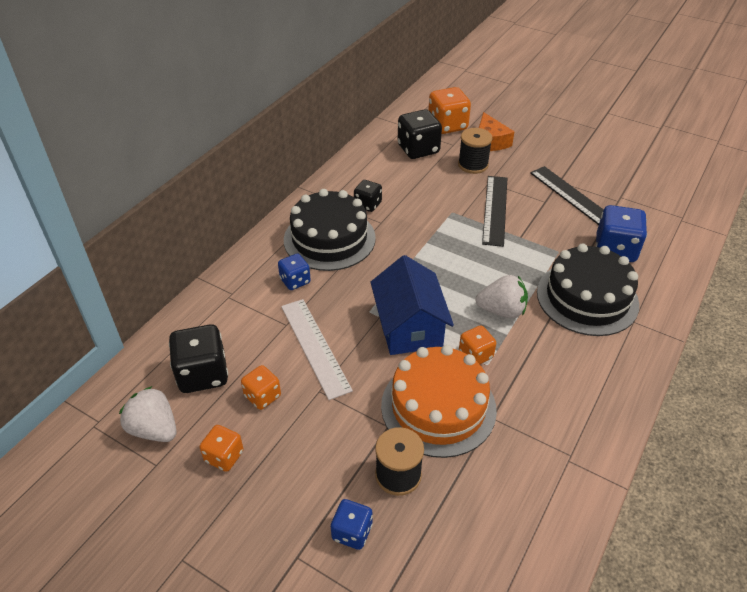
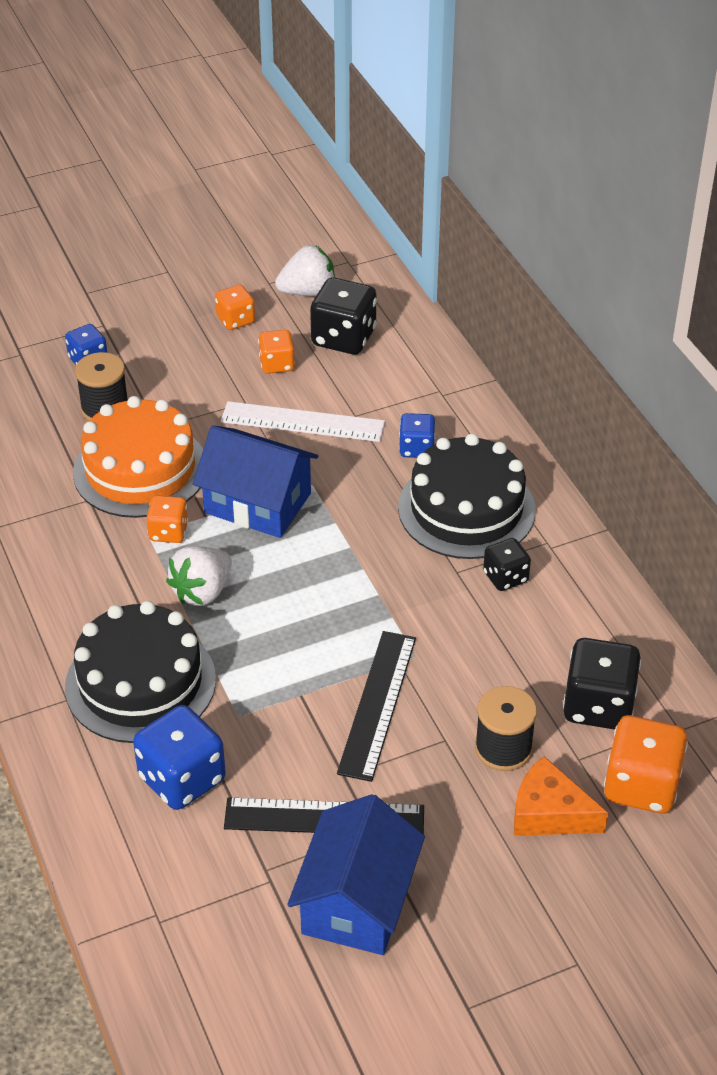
camera: 125 degrees right, 0 degrees up
(495, 210) = (377, 704): black ruler -> black ruler turned 60 degrees clockwise
(595, 170) = (356, 901): none -> blue house

